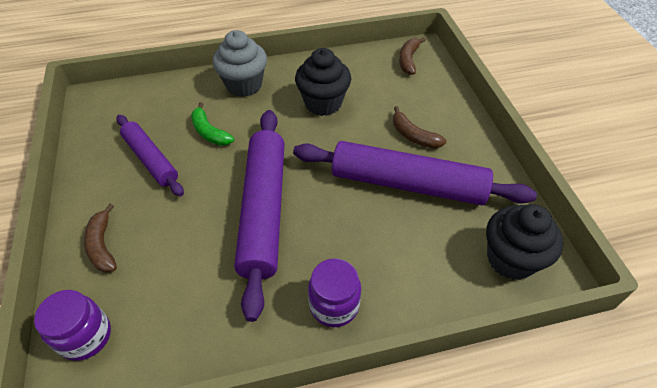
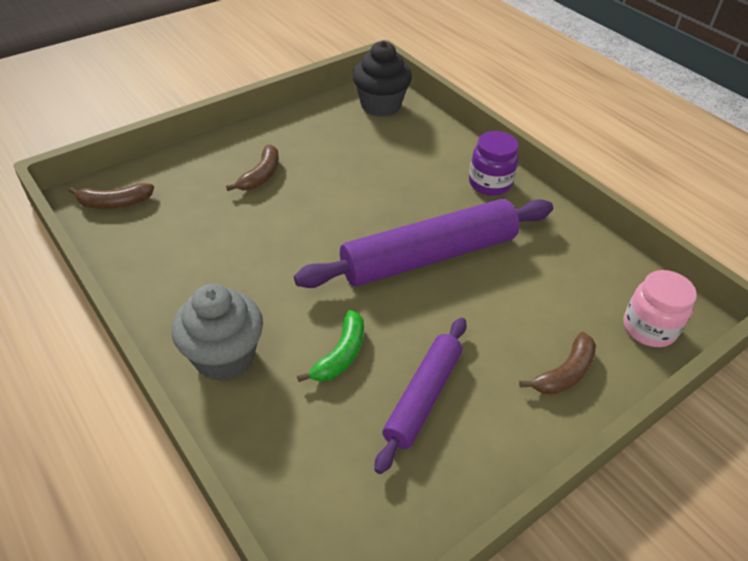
camera: 115 degrees left, 5 degrees down
(85, 336) = (649, 328): purple jar -> pink jar
(323, 103) = (234, 259): black cupcake -> none
(407, 183) = (332, 168): purple rolling pin -> none

